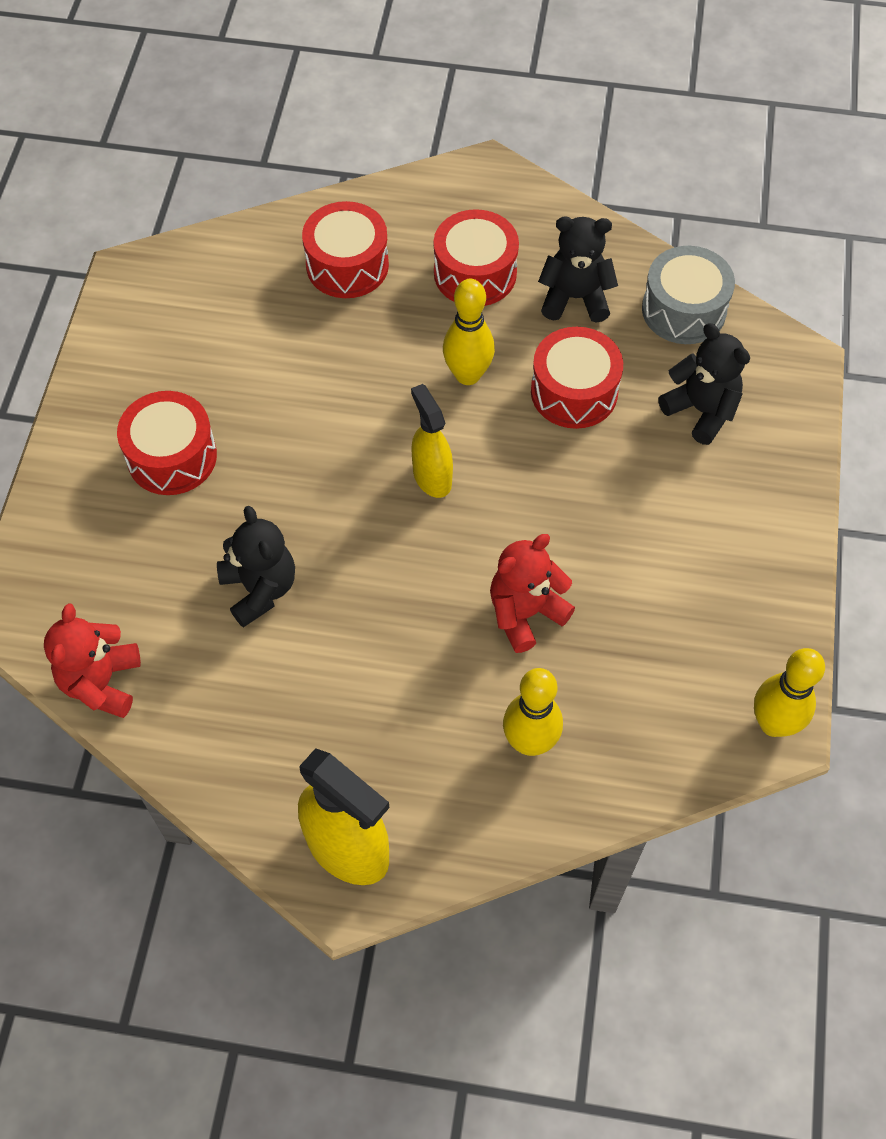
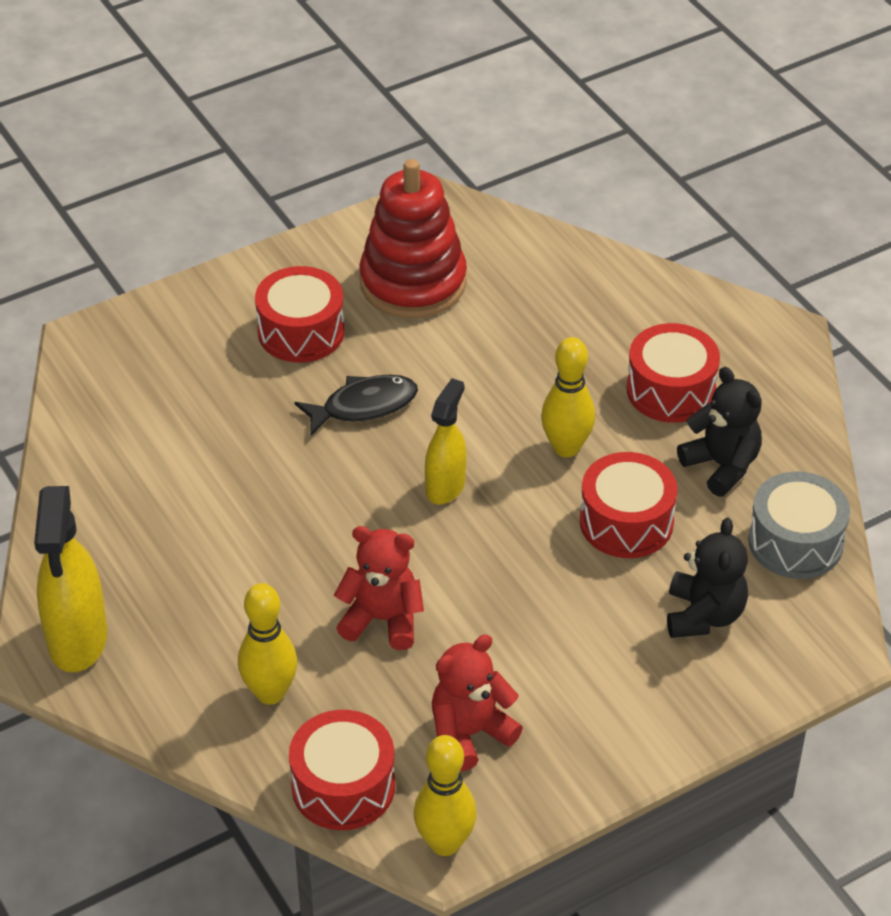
camera: 50 degrees right, 15 degrees down
(101, 682) = (79, 419): red teddy bear -> red teddy bear (470, 733)
(200, 347) = (413, 282): none -> red stacking toy
(259, 589) = (241, 452): black teddy bear -> none
(296, 471) = (363, 406): none -> black fish
(347, 265) = (586, 312): red drum -> red drum (343, 786)

